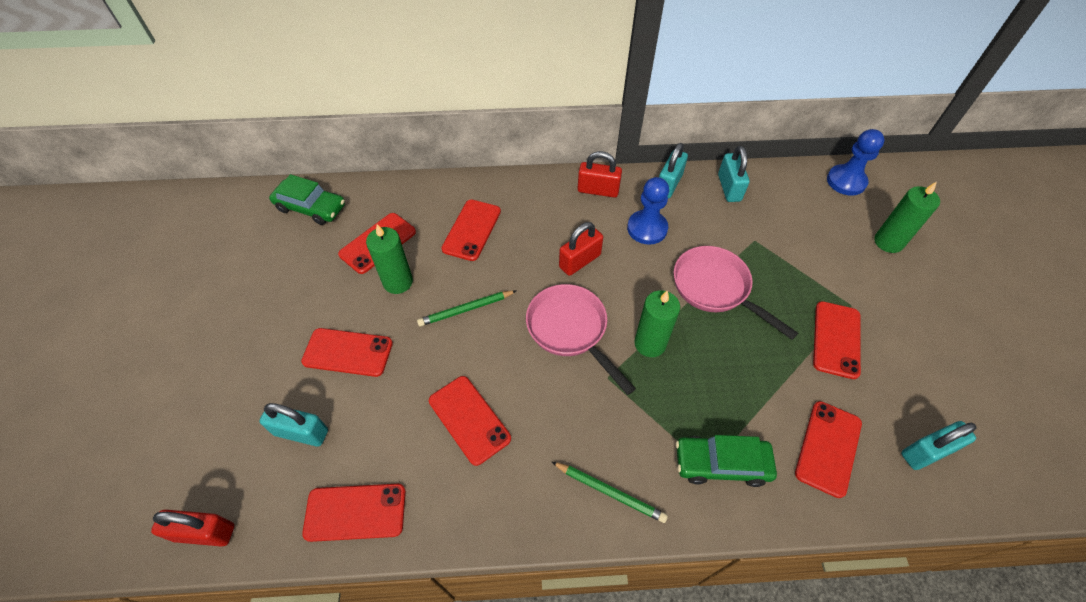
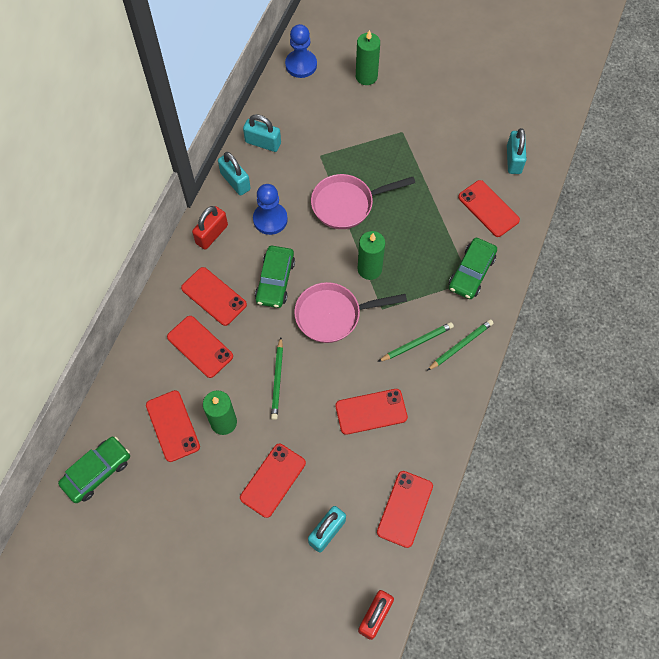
camera: 65 degrees left, 10 degrees up
(580, 261) = (275, 280): red padlock -> green car
(584, 435) = (417, 343): none -> green pencil
(836, 339) = (422, 157): red phone -> red phone (214, 296)

